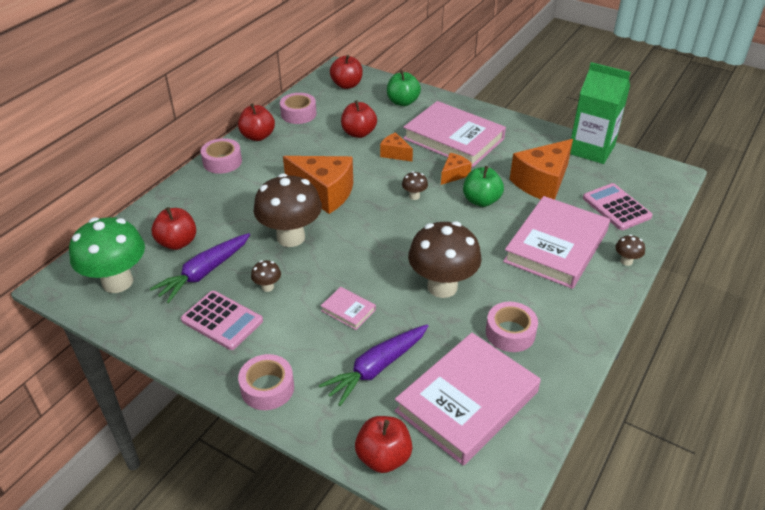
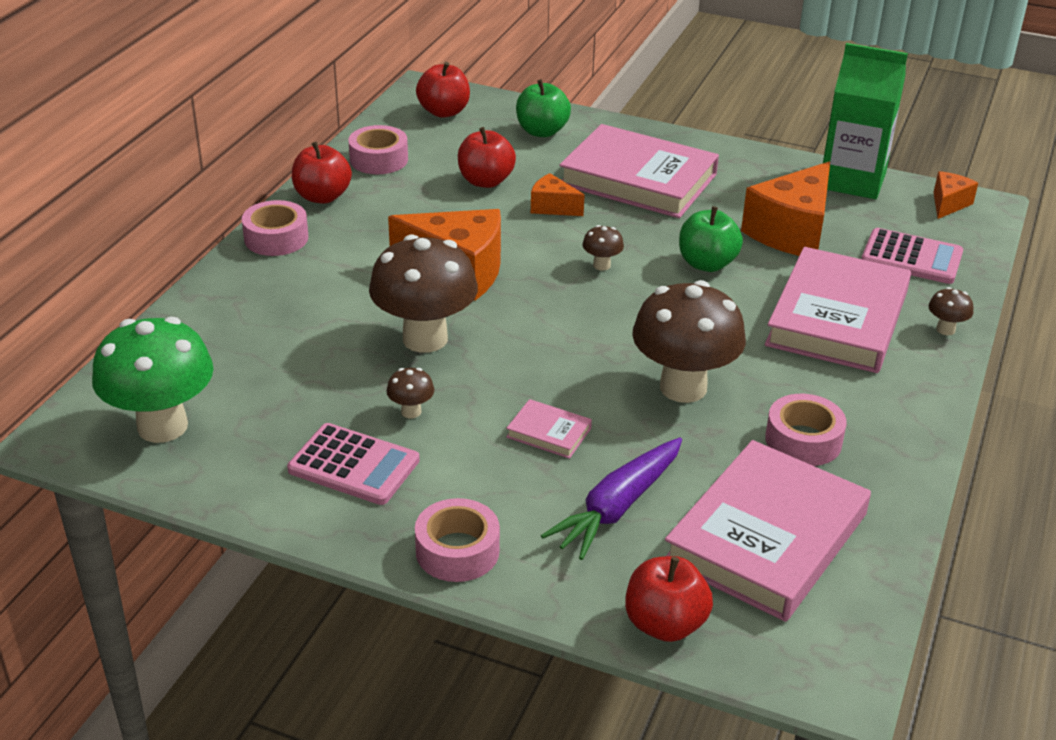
camera: 10 degrees left, 5 degrees down
(177, 242) = (242, 361): red apple -> none
(204, 273) = (301, 400): purple carrot -> none
(454, 174) = (654, 230): orange cheese -> orange cheese (948, 204)
(616, 207) = (911, 258): pink calculator -> pink calculator turned 150 degrees clockwise

